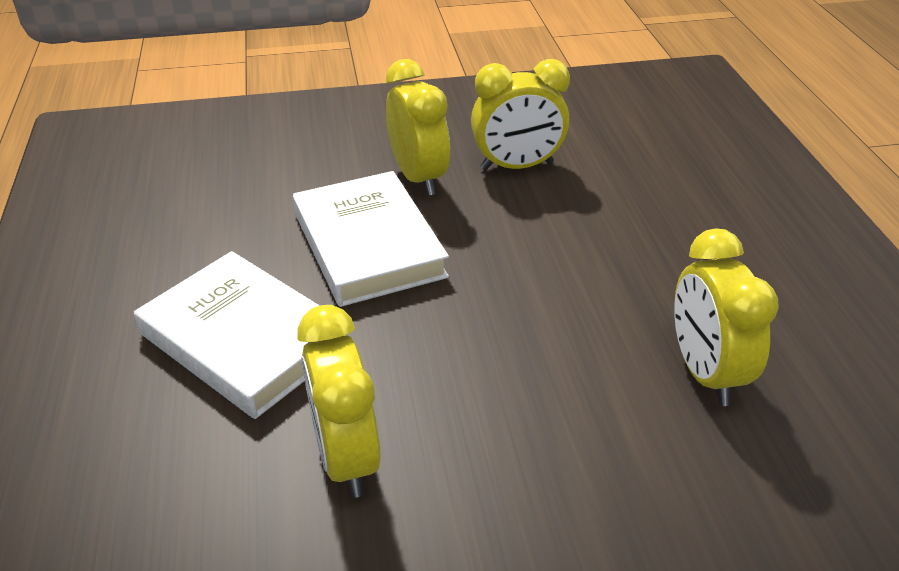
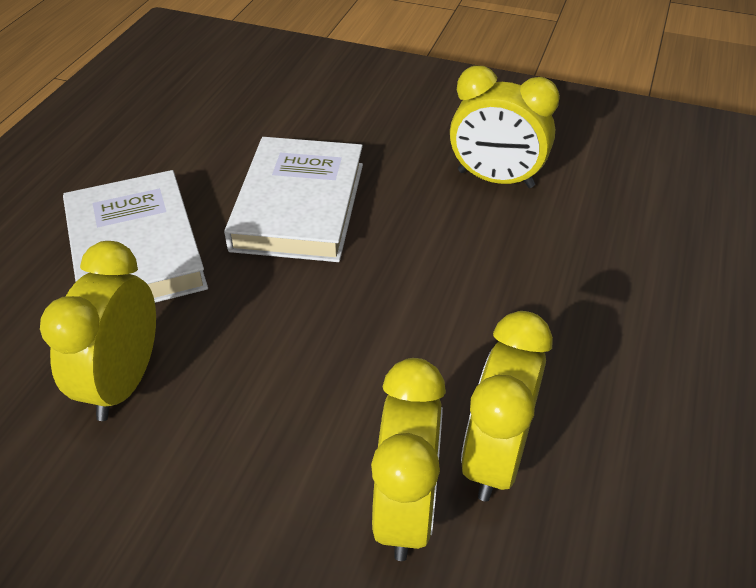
camera: 30 degrees right, 5 degrees up
(418, 177) = (395, 159): yellow clock -> yellow clock (405, 509)

